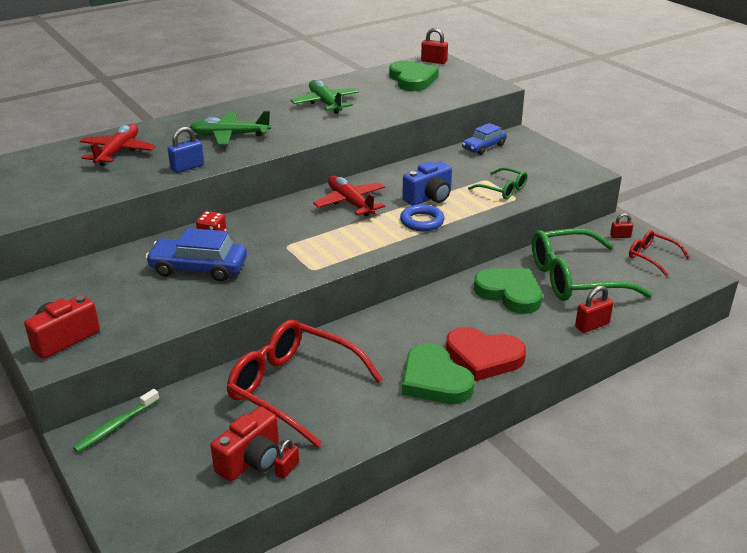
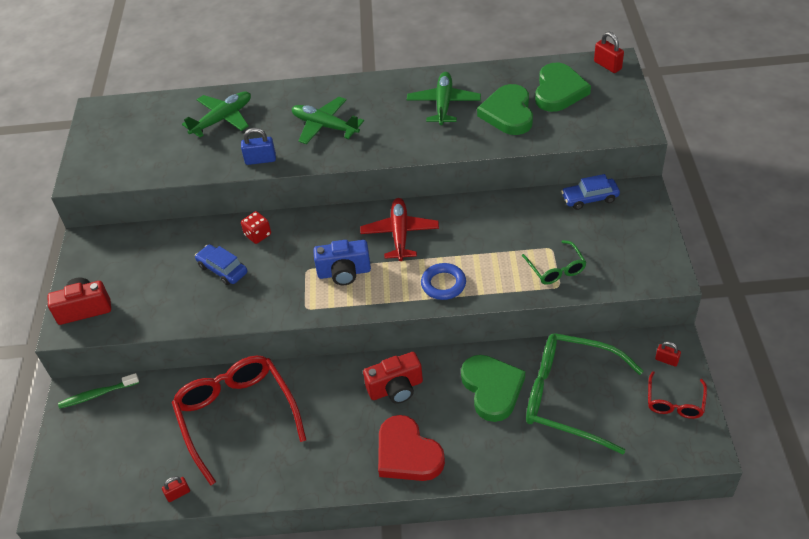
camera: 35 degrees right, 15 degrees up
(118, 152) = (222, 119): red plane -> green plane
(198, 268) = (222, 269): blue car -> blue car, size x0.66
(251, 460) = (160, 473): red camera -> red camera (396, 388)
(429, 198) = (475, 254): blue camera -> blue camera (344, 273)
(434, 380) = (348, 459): green heart -> green heart (508, 113)
(592, 325) = (535, 462): red padlock -> none
(652, 257) = (675, 402): red glasses -> red glasses turned 150 degrees counterclockwise

